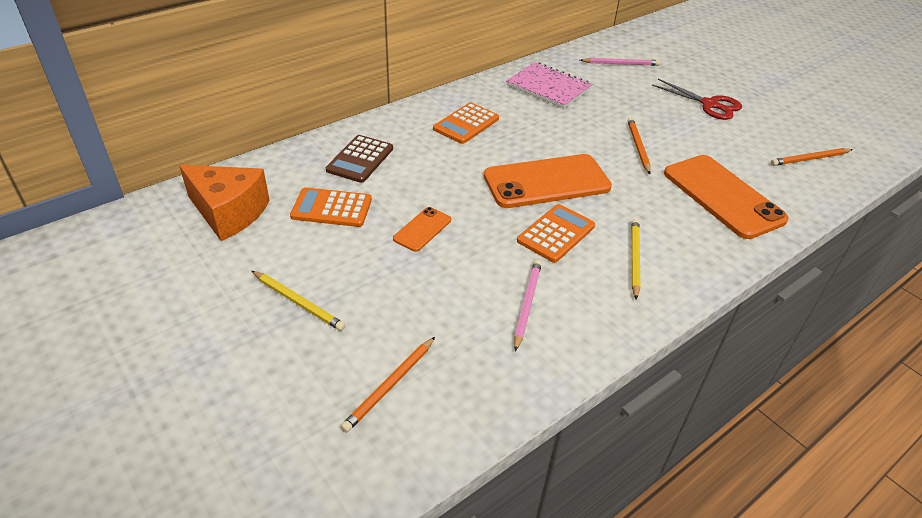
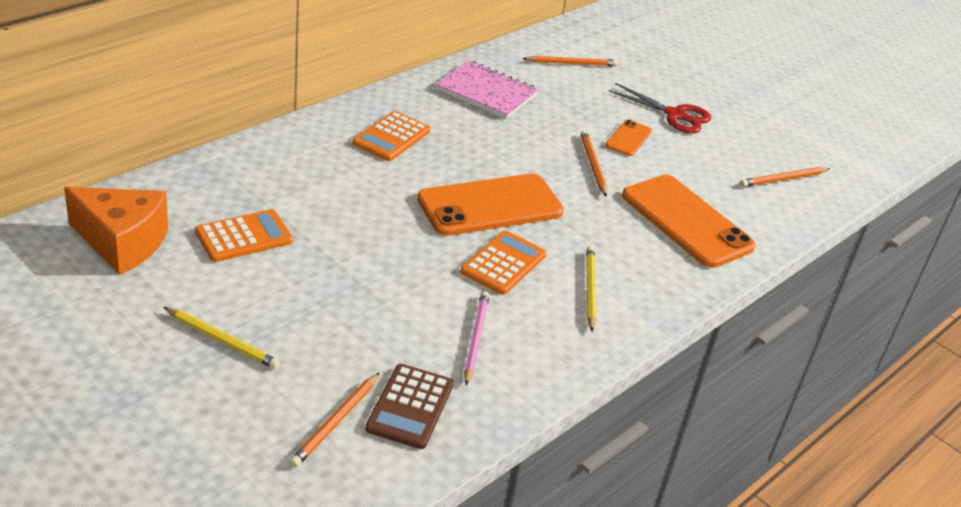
camera: 10 degrees left, 5 degrees down
(331, 208) = (244, 237): orange calculator -> orange calculator turned 150 degrees clockwise
(360, 159) = (269, 180): brown calculator -> brown calculator (410, 407)
(422, 229) = (352, 260): orange phone -> orange phone (628, 138)
(620, 64) = (571, 63): pink pencil -> orange pencil

